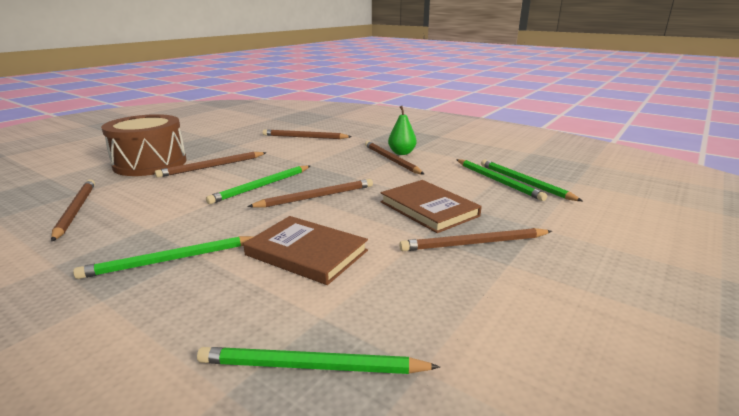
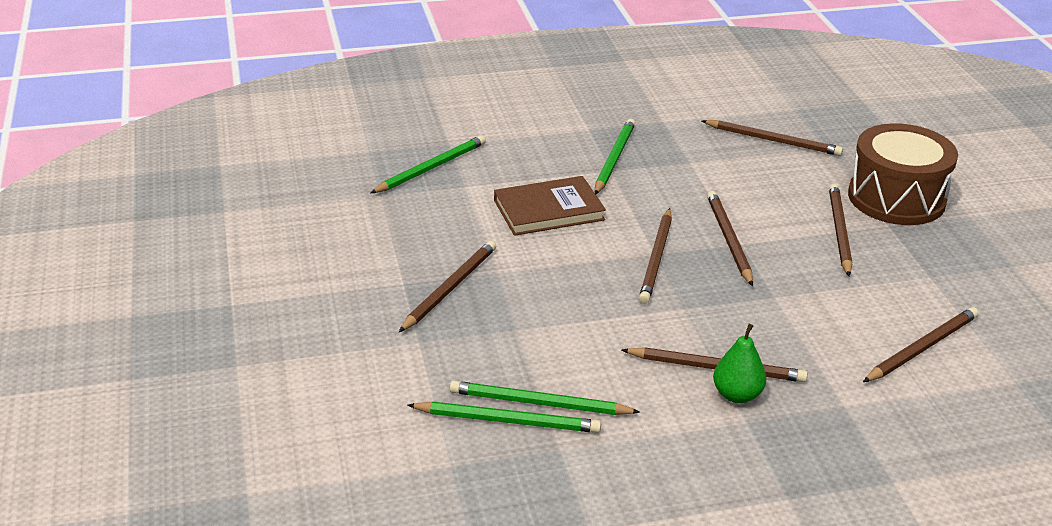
camera: 130 degrees right, 10 degrees up
(262, 186) = (729, 240): green pencil -> brown pencil
(428, 209) = (540, 306): brown book -> none

